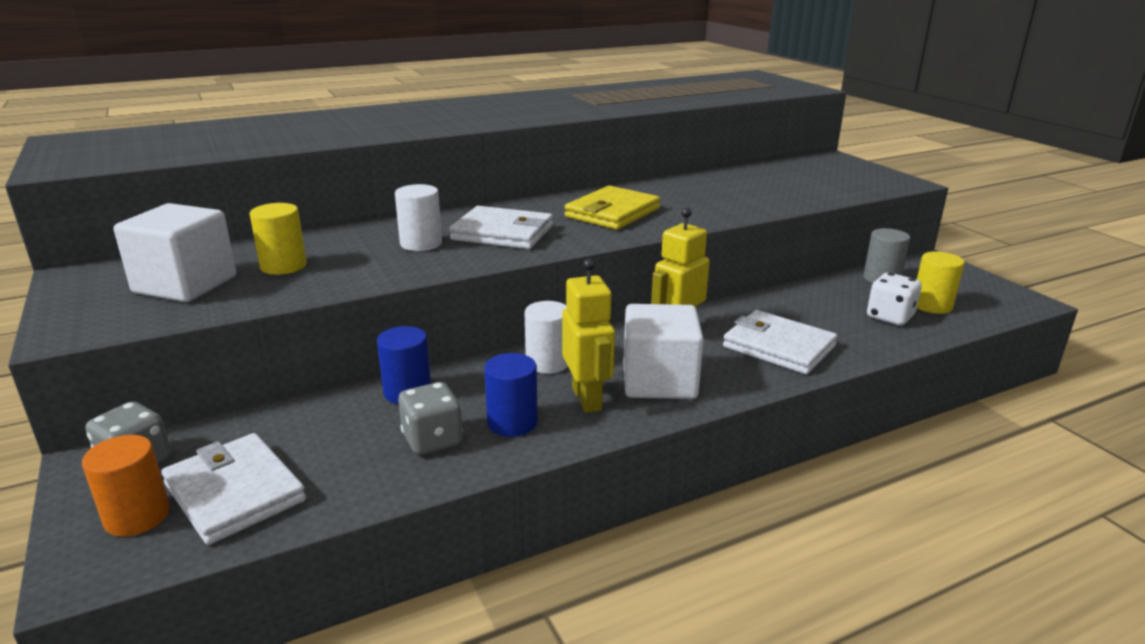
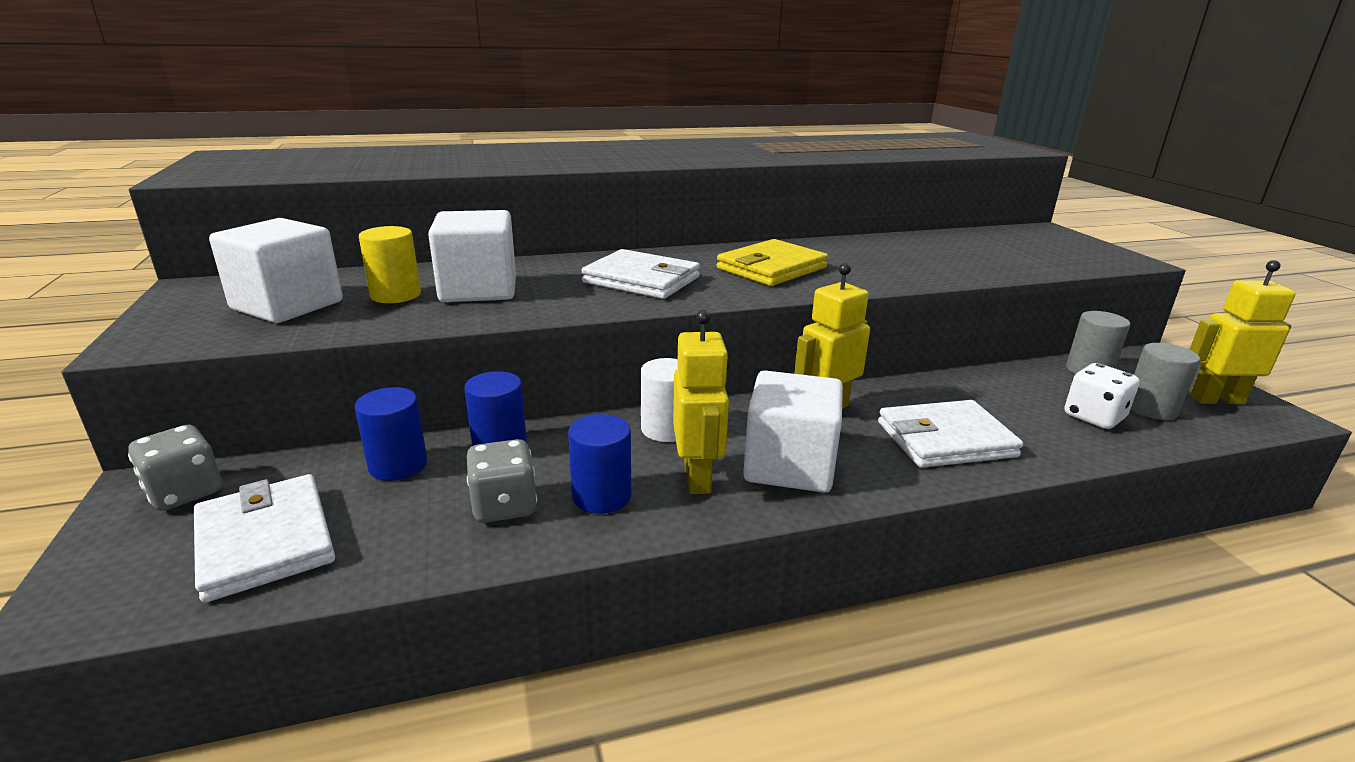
camera: 10 degrees right, 0 degrees up
(137, 516) = (152, 556): orange cylinder -> none
(323, 418) = (398, 465): none -> blue cylinder
(358, 254) = (479, 289): none -> white cube
(421, 244) = (549, 284): white cylinder -> none
(778, 347) = (945, 439): white wallet -> white wallet turned 60 degrees counterclockwise
(932, 305) = (1150, 408): yellow cylinder -> grey cylinder
(980, 293) = (1216, 400): none -> yellow robot

